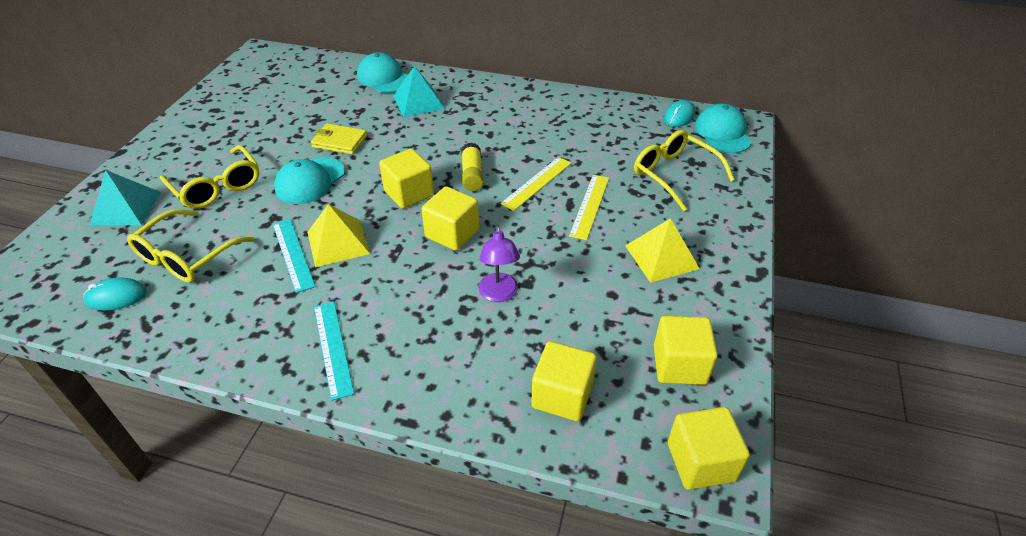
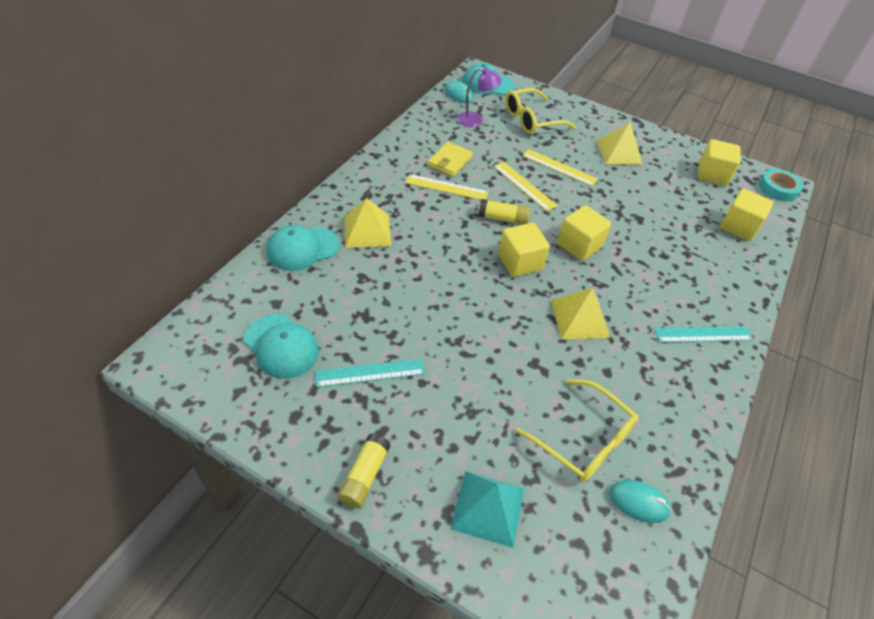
camera: 80 degrees left, 5 degrees up
(116, 297) = (638, 502): turquoise mouse -> turquoise mouse turned 75 degrees counterclockwise
(162, 147) = (364, 475): none -> yellow glue stick
(216, 186) = (469, 413): yellow glasses -> none
(293, 254) = (591, 352): turquoise ruler -> turquoise ruler (370, 373)
(310, 181) = (481, 330): turquoise cap -> turquoise cap (281, 346)
(339, 141) = (418, 300): yellow wallet -> yellow wallet (450, 161)
(418, 102) = (367, 230): turquoise pyramid -> yellow pyramid
(499, 294) = (650, 234): purple lamp -> purple lamp (475, 120)
(503, 133) = (446, 187): none -> yellow ruler
(700, 462) = (778, 188): yellow cube -> turquoise tape

